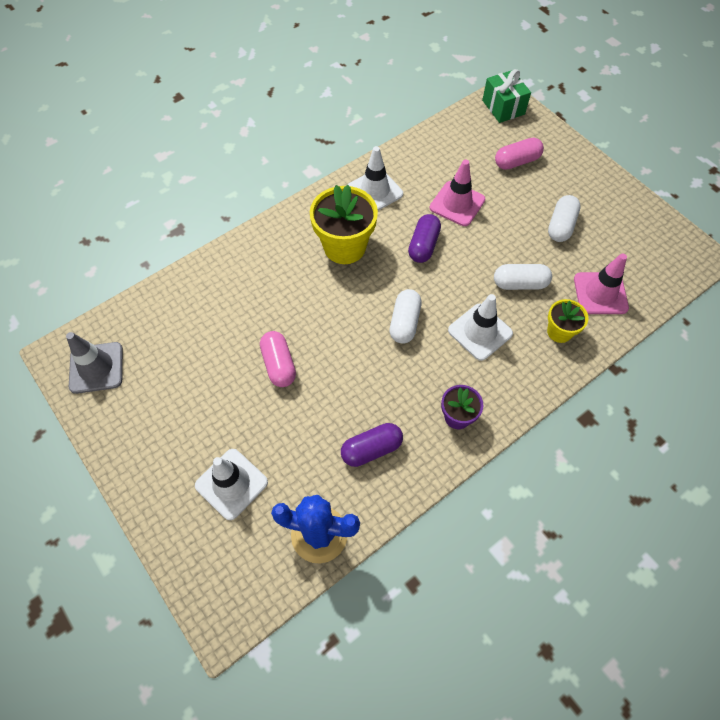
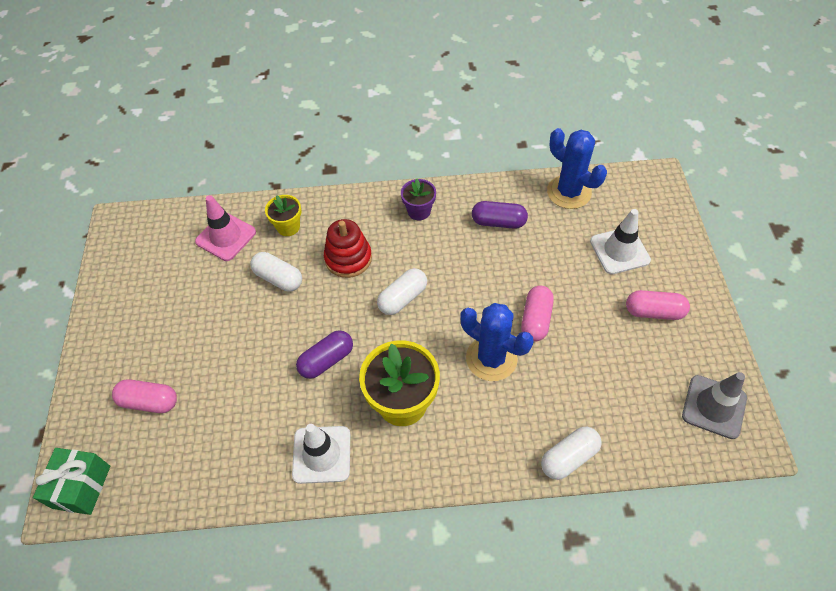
camera: 145 degrees left, 5 degrees down
(173, 430) = (654, 312): none -> pink capsule
(298, 312) = (491, 358): none -> blue cactus
(457, 204) = (255, 387): pink traffic cone -> none
(480, 332) = (348, 258): white traffic cone -> red stacking toy
(560, 226) = (189, 309): white capsule -> white capsule (569, 457)

